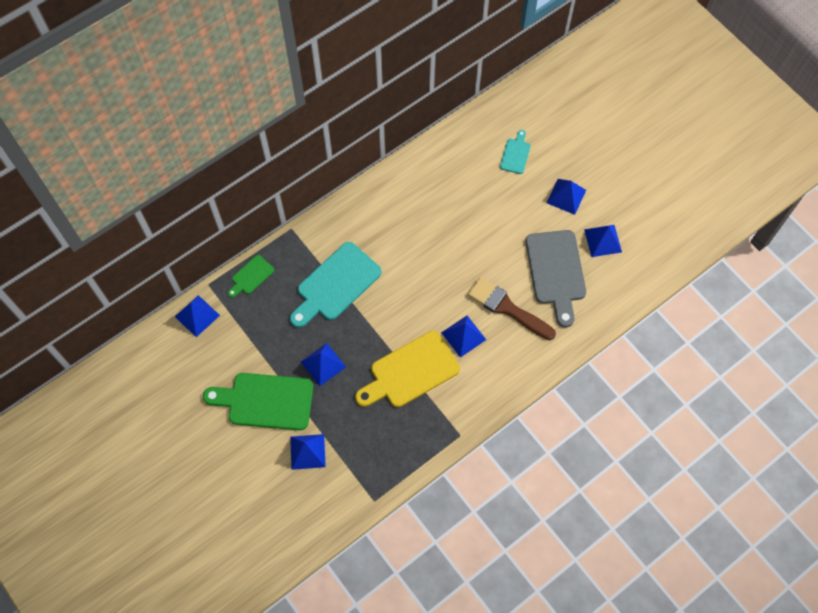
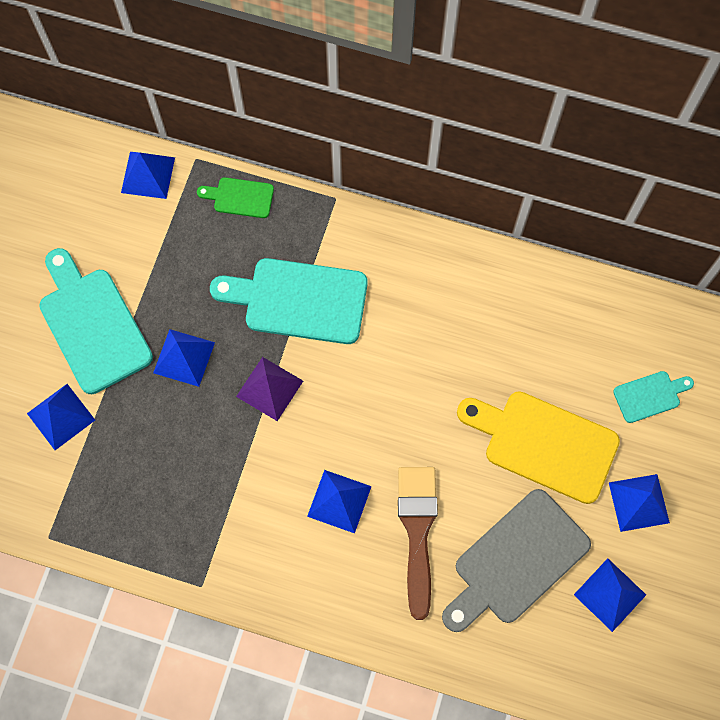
camera: 55 degrees right, 5 degrees up
(265, 401) = (92, 325): green cutting board -> turquoise cutting board
(375, 331) = (269, 388): none -> purple pyramid
(410, 372) = (245, 468): yellow cutting board -> yellow cutting board (544, 444)

